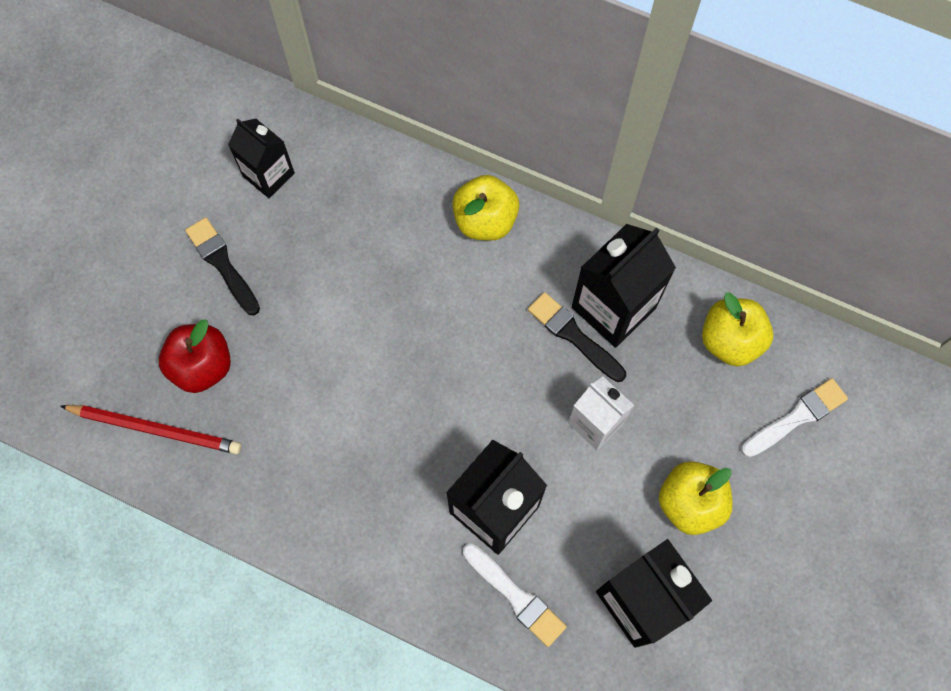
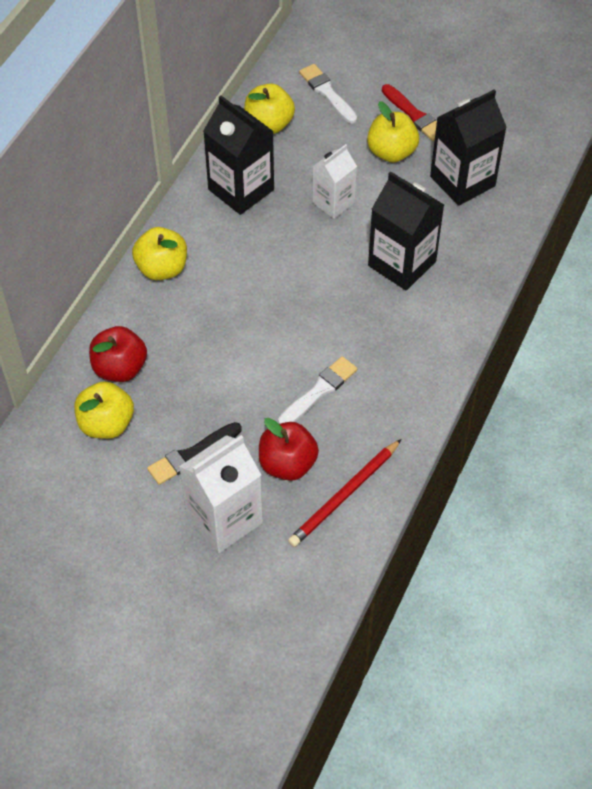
camera: 90 degrees left, 15 degrees down
(138, 300) = (224, 519): none -> white carton
(155, 429) = (344, 495): red pencil -> red pencil turned 150 degrees counterclockwise
(268, 175) = (106, 424): black carton -> yellow apple
(342, 183) = (120, 368): none -> red apple
(516, 596) = (466, 251): white brush -> white brush (319, 390)
(573, 335) = (263, 214): black brush -> none
(763, 539) = (414, 115): none -> red brush

